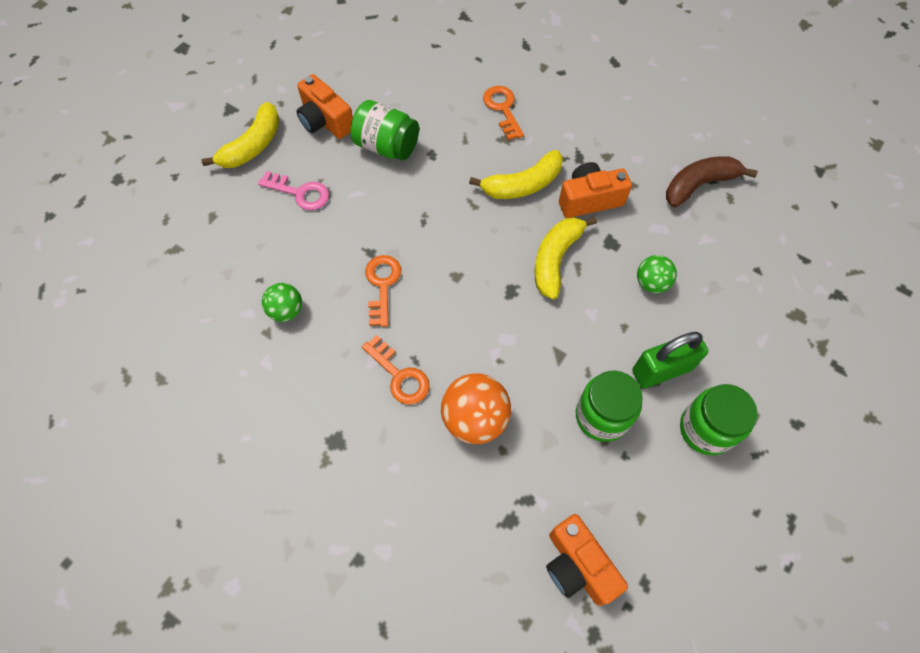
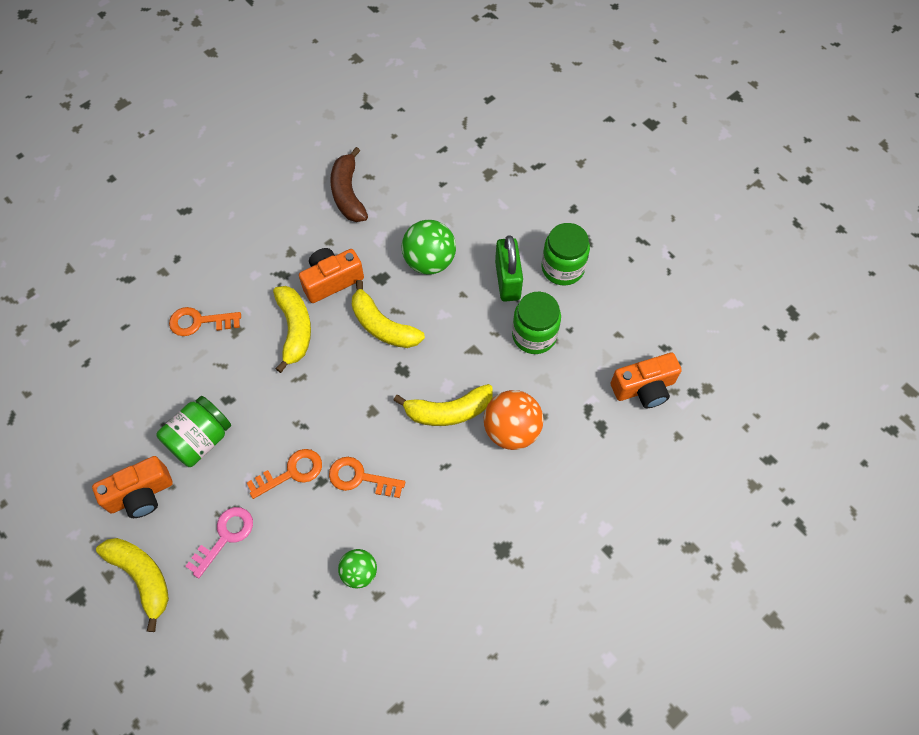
camera: 75 degrees left, 0 degrees up
(399, 375) = (456, 482): orange key -> orange key (291, 472)
(478, 348) = (448, 411): none -> yellow banana
(589, 200) = (331, 281): orange camera -> orange camera turned 60 degrees clockwise
(651, 283) = (429, 261): green ball -> green ball, size x1.64

